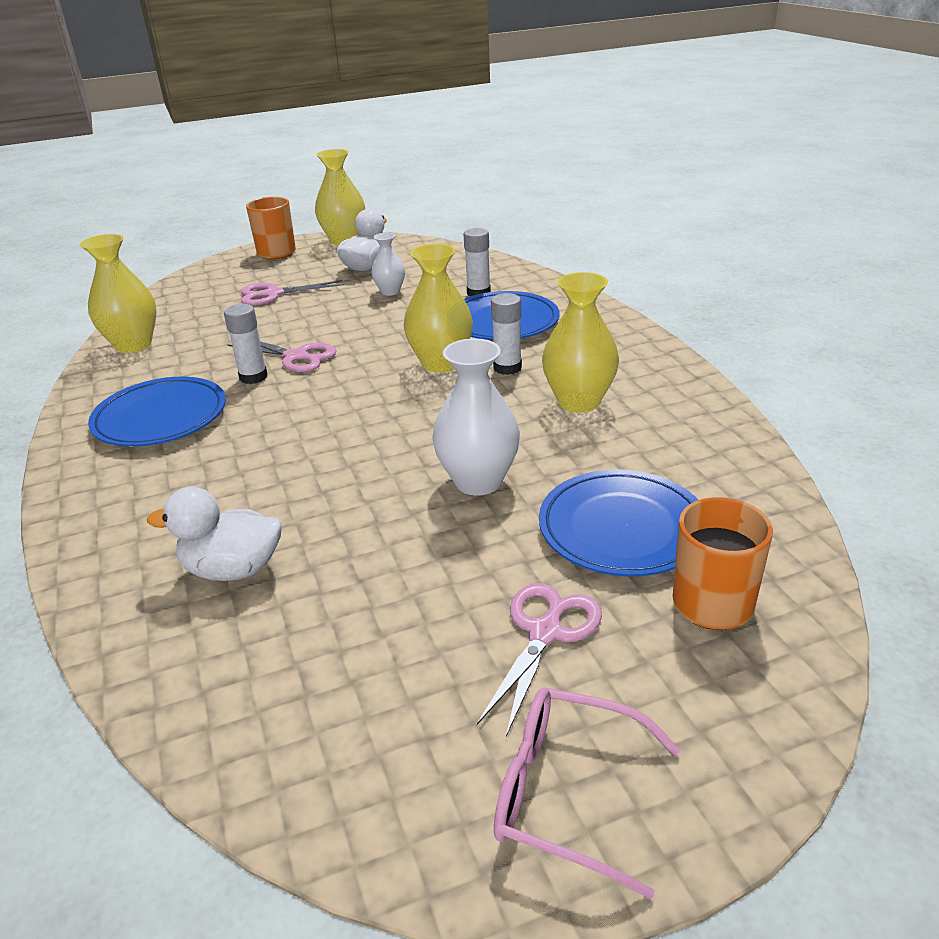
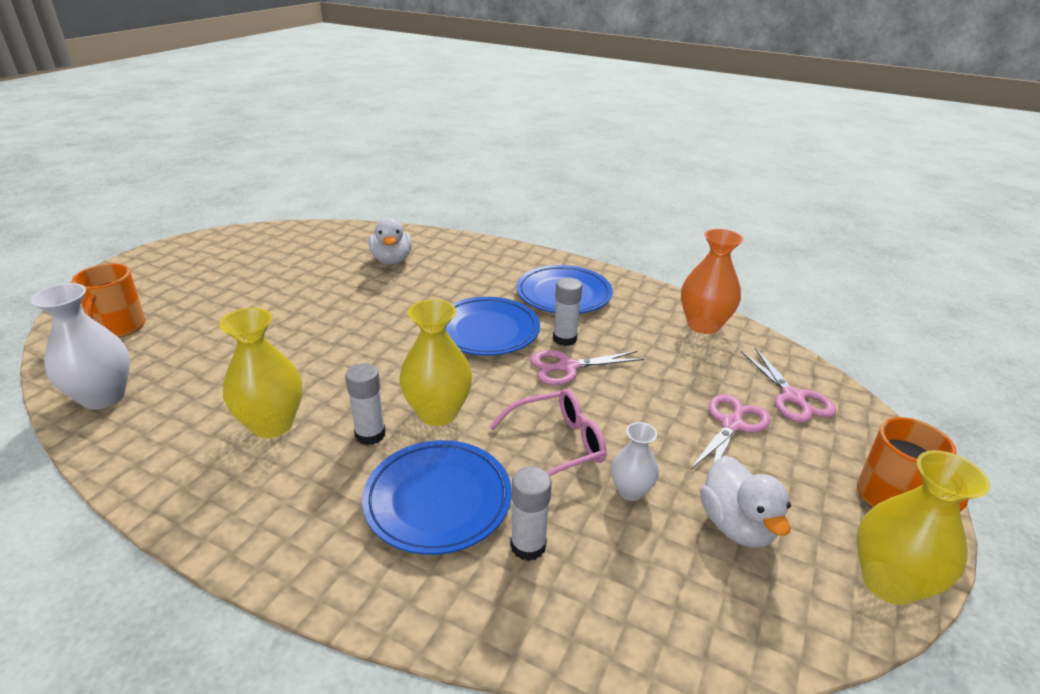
camera: 135 degrees right, 0 degrees up
(133, 345) = (703, 325): yellow vase -> orange vase
(233, 569) = (392, 260): white duck -> white duck turned 120 degrees clockwise
(478, 481) = (305, 335): white vase -> white vase (103, 397)
(545, 632) = (212, 289): pink scissors -> pink scissors (793, 397)
(567, 793) = (177, 257): pink glasses -> pink glasses (557, 445)
(622, 529) = (189, 343): blue plate -> blue plate (487, 331)

